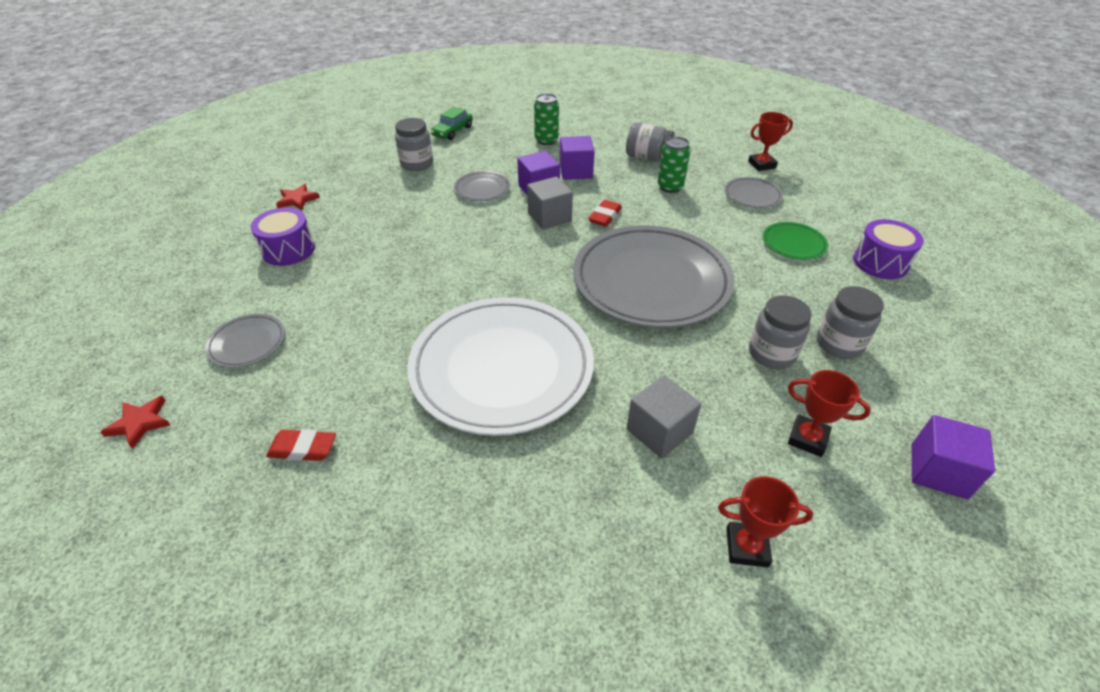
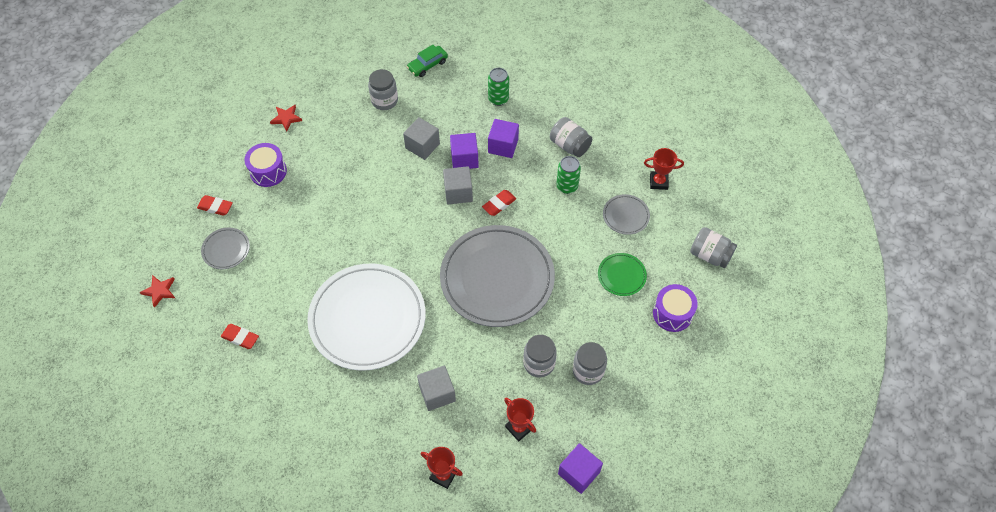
camera: 20 degrees right, 15 degrees up
(218, 301) = (215, 207): none -> red eraser
(482, 189) = (422, 146): grey plate -> grey cube
(868, 206) = (710, 255): none -> grey jar

